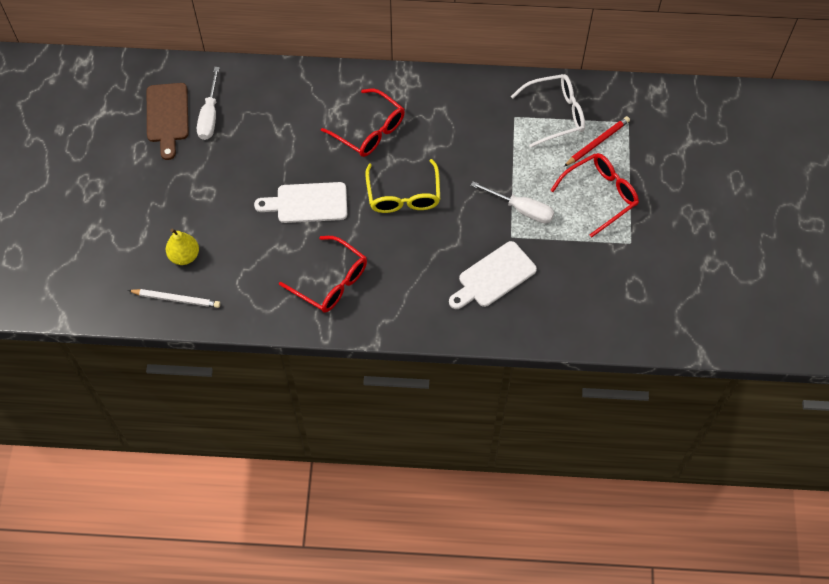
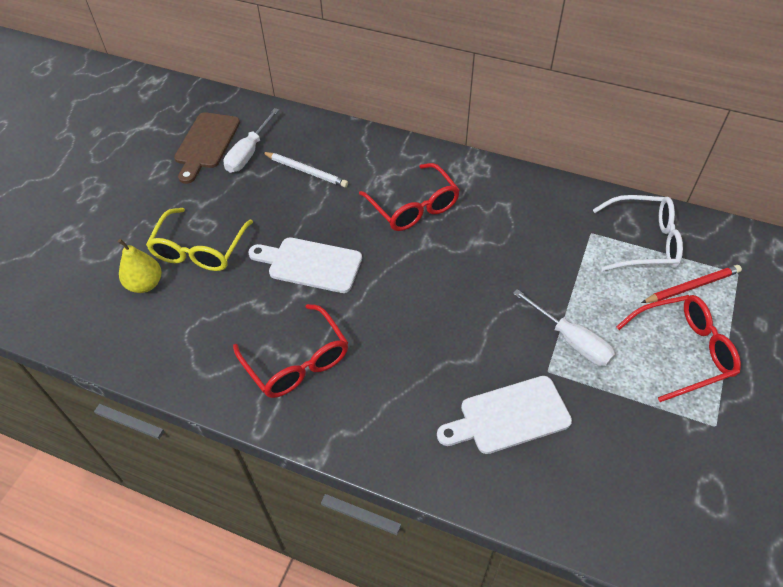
camera: 20 degrees right, 10 degrees down
(176, 299) = (109, 330): white pencil -> white pencil (306, 171)
(403, 195) = (426, 284): yellow glasses -> yellow glasses (200, 249)

